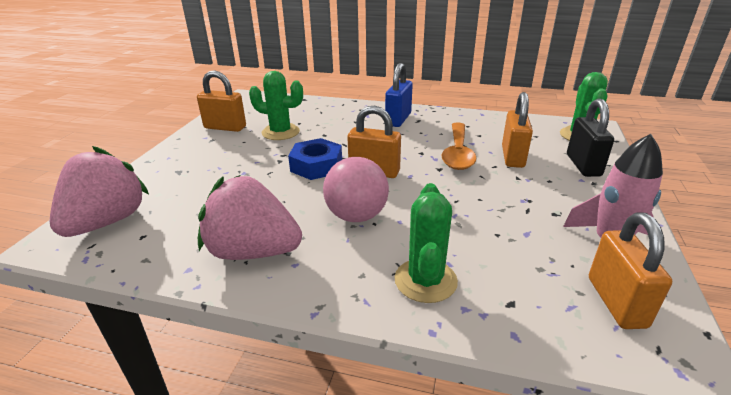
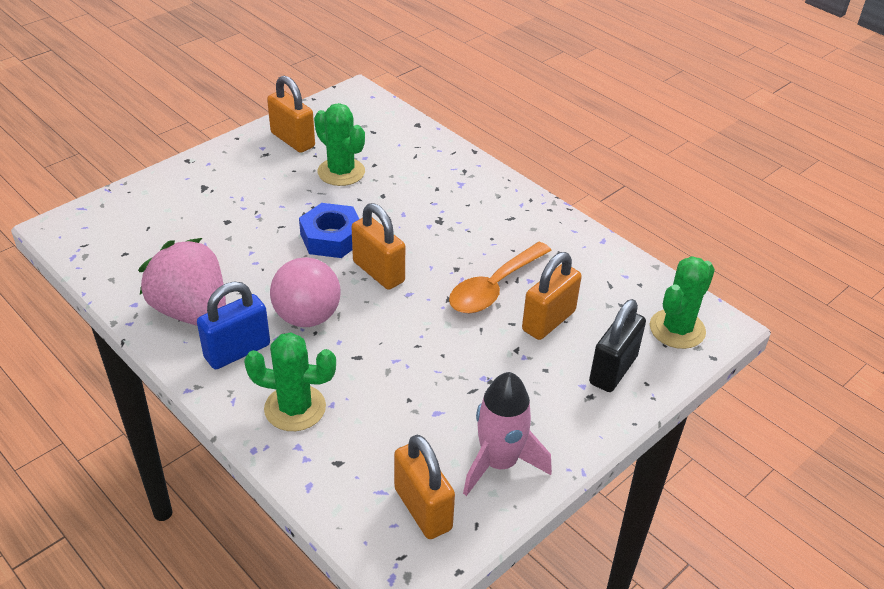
camera: 30 degrees right, 10 degrees up
(107, 222) = (109, 224): pink strawberry -> none
(398, 119) = (489, 206): blue padlock -> blue padlock (237, 351)
(425, 280) = (295, 408): green cactus -> green cactus turned 60 degrees clockwise
(616, 302) = (423, 509): orange padlock -> orange padlock turned 60 degrees counterclockwise

